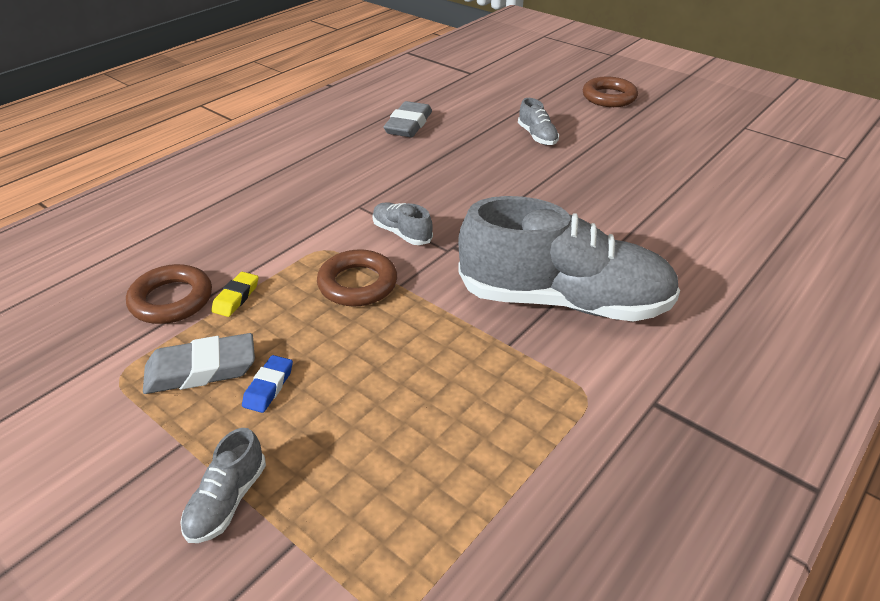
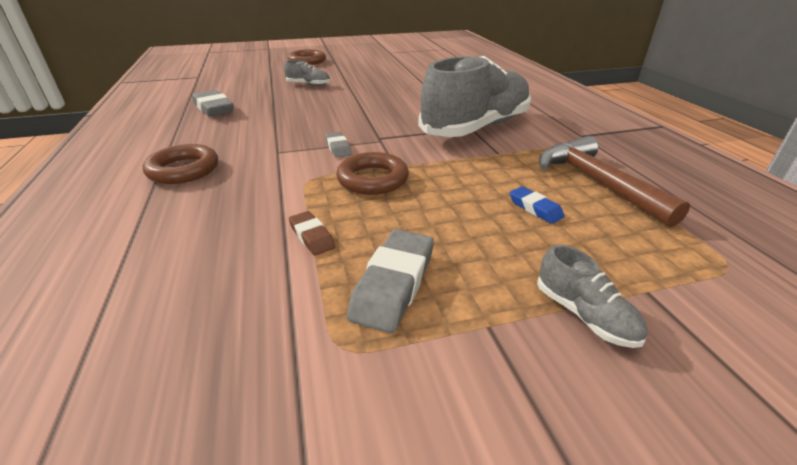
camera: 55 degrees left, 5 degrees down
(171, 300) = (260, 275): brown ring -> brown ring (183, 170)
(236, 297) = (312, 236): yellow eraser -> brown eraser
(268, 387) = (454, 253): blue eraser -> blue eraser (535, 208)
(402, 233) = (338, 148): grey shoe -> grey eraser
(508, 451) = (596, 182): none -> brown hammer

